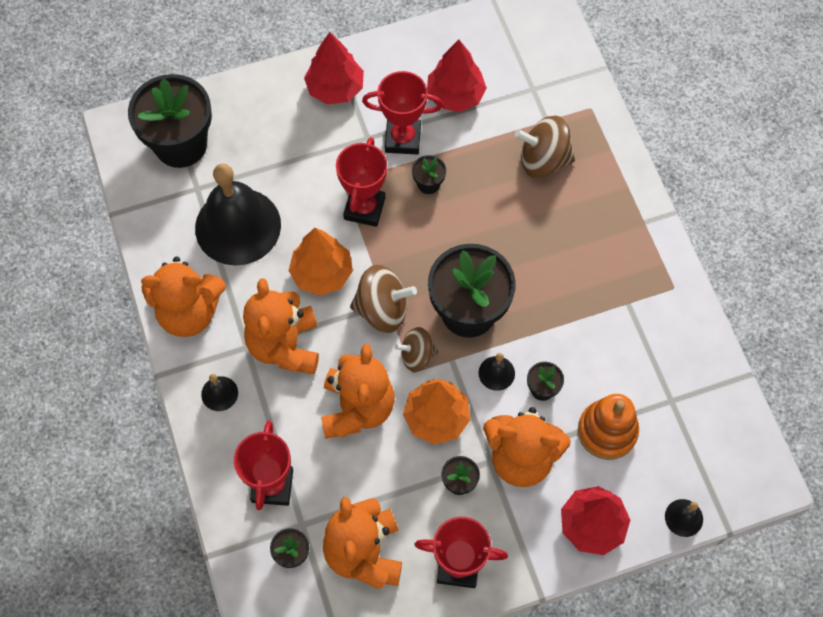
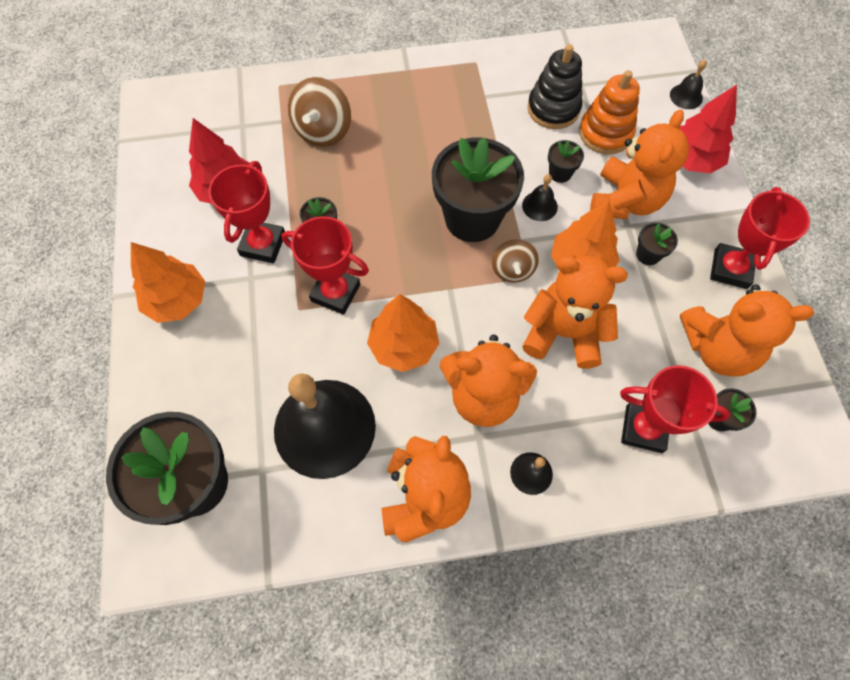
camera: 80 degrees left, 0 degrees up
(335, 88) = (177, 300): red tree -> orange tree
(382, 309) = (457, 293): brown spinning top -> none
(627, 374) = (553, 109): none -> black stacking toy

